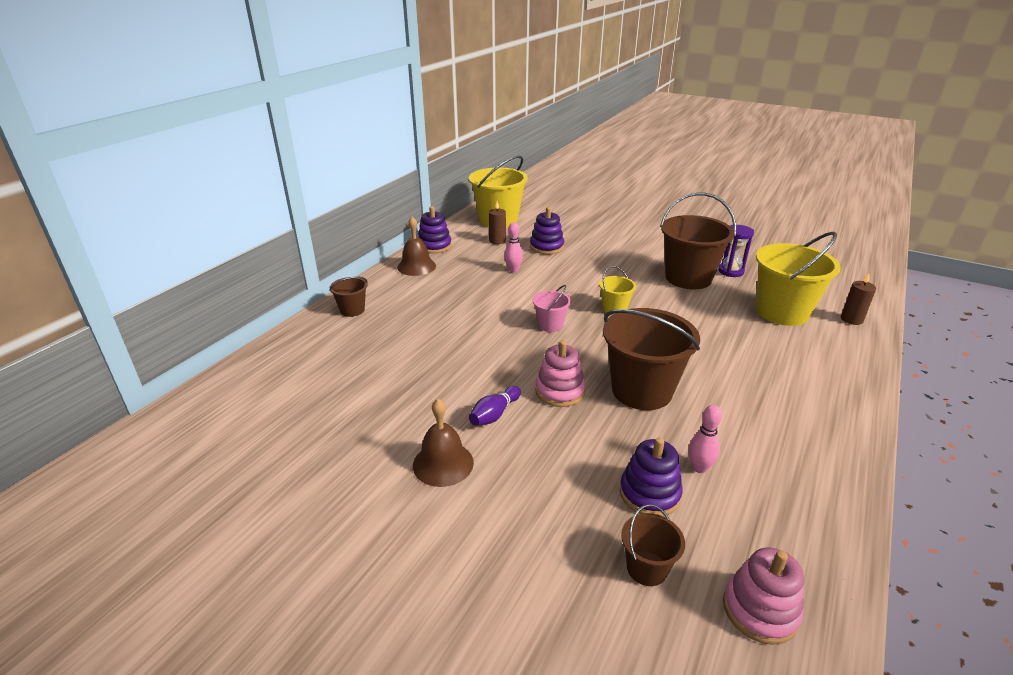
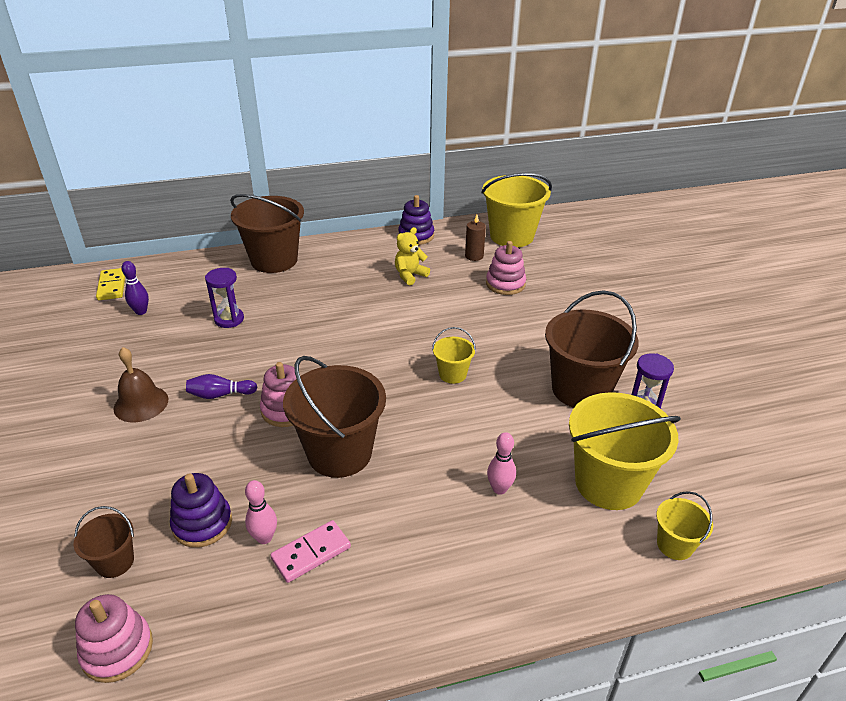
camera: 45 degrees right, 5 degrees up
(223, 406) = (112, 286): none -> yellow domino
(299, 406) = (141, 312): none -> purple bowling pin
(352, 310) = (274, 260): brown bucket -> brown bucket, size x2.06
(397, 366) = (229, 319): none -> purple hourglass
(416, 266) = (372, 247): brown bell -> none
(478, 270) = (410, 275): none -> yellow teddy bear
(513, 270) = (437, 290): pink bowling pin -> pink bowling pin (499, 489)
(546, 247) = (505, 284): purple stacking toy -> pink stacking toy
(550, 325) = (376, 355): pink bucket -> none
(737, 452) = (311, 553): none -> pink domino
(851, 319) = (674, 545): brown candle -> yellow bucket

